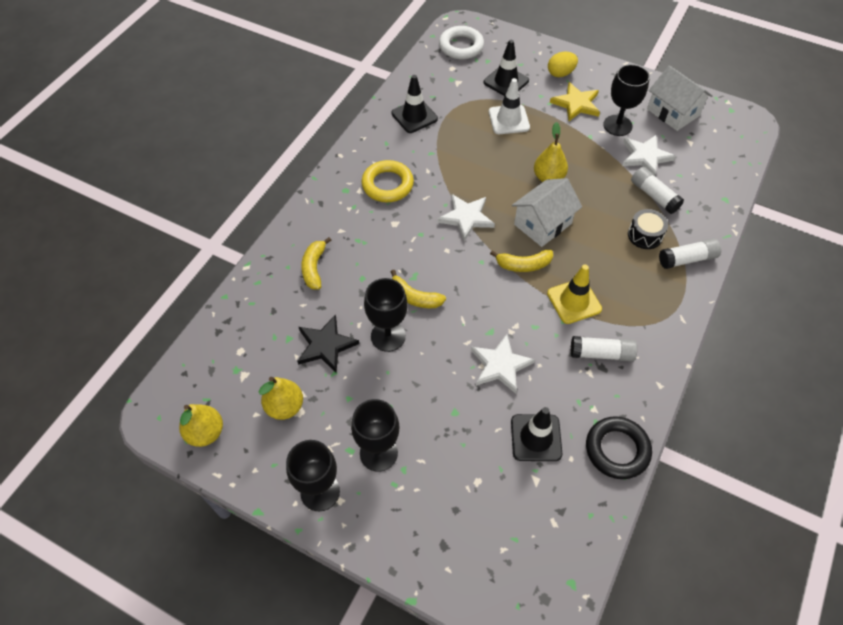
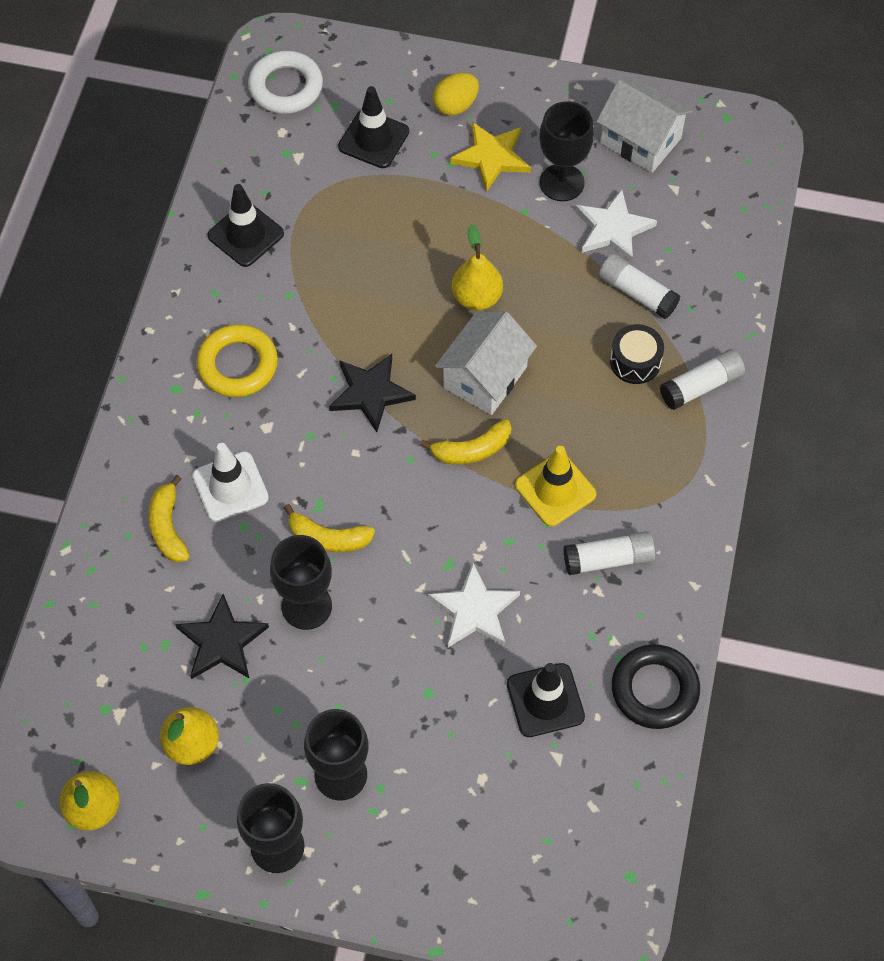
camera: 15 degrees left, 5 degrees up
(466, 217) = (370, 393): white star -> black star
(509, 120) = (394, 209): white traffic cone -> white traffic cone (230, 487)

